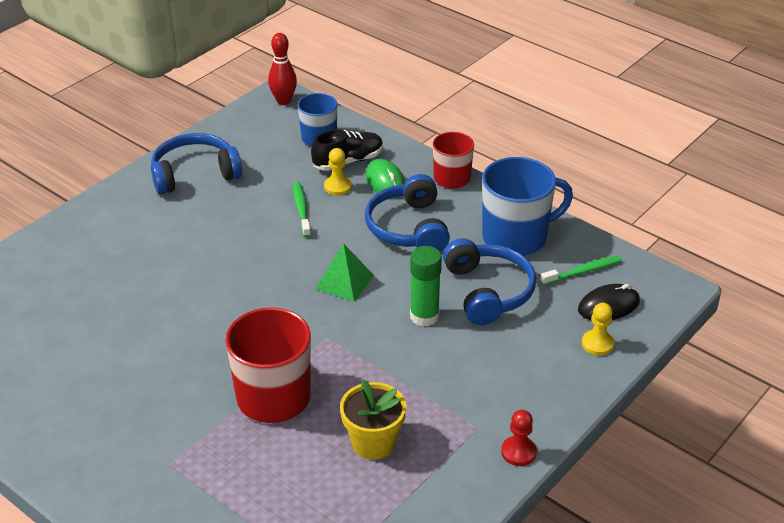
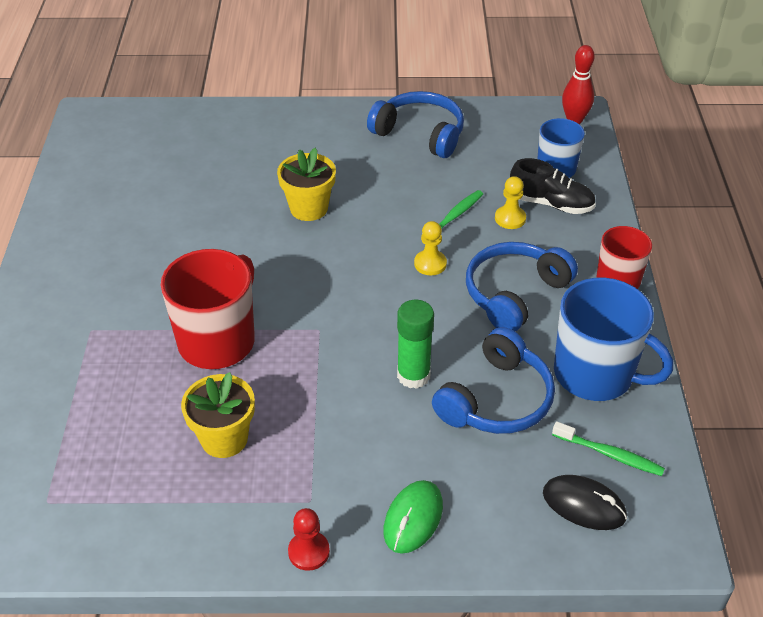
camera: 50 degrees right, 5 degrees up
(195, 273) = (309, 208): none -> yellow flower pot
(344, 281) = (397, 297): green pyramid -> none
(385, 182) = (555, 242): green mouse -> green mouse (413, 518)
(597, 344) = (519, 528): yellow pawn -> yellow pawn (430, 264)

